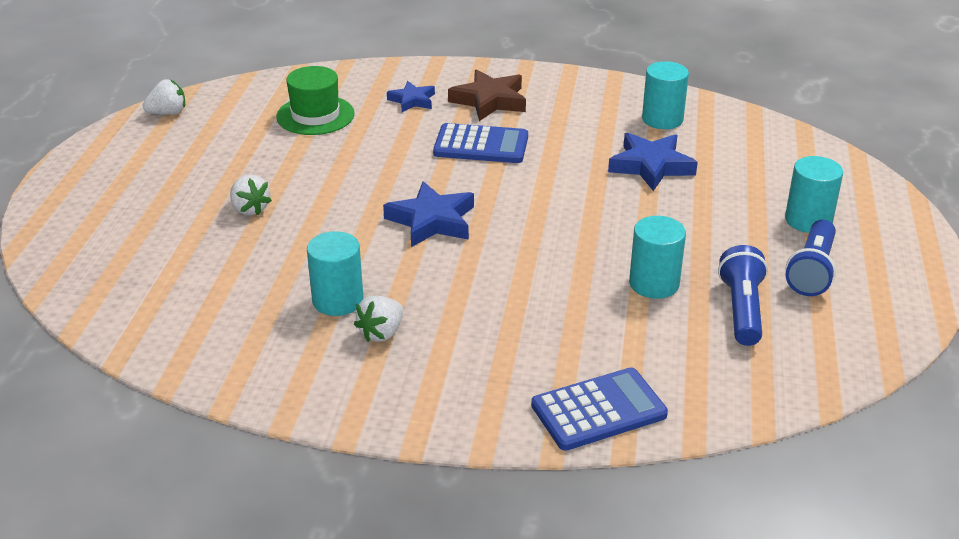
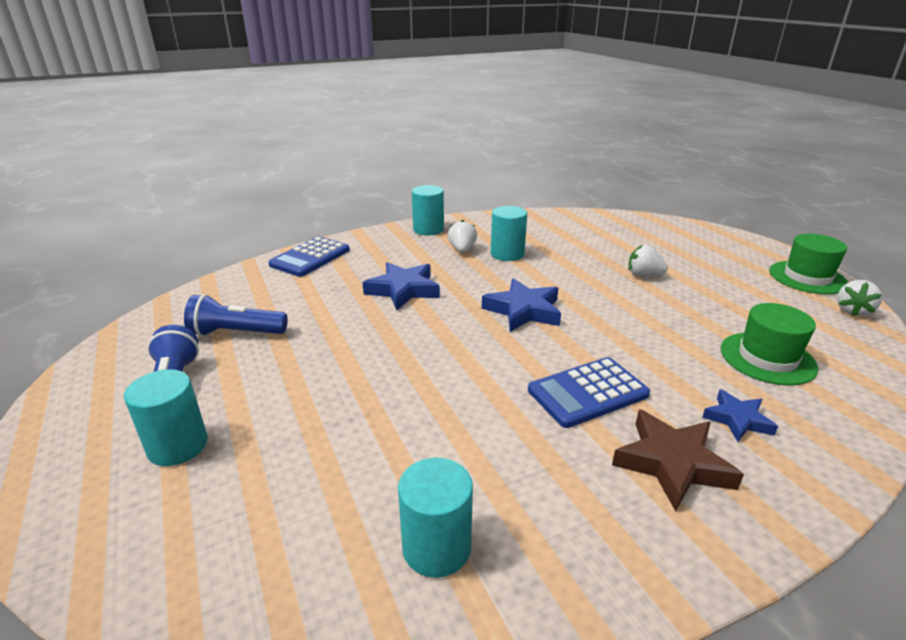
camera: 145 degrees right, 5 degrees down
(116, 146) = (807, 277): none -> green hat
(651, 166) = (394, 446): blue star -> blue star (403, 290)
(654, 284) = (316, 327): turquoise cylinder -> turquoise cylinder (428, 229)
(742, 310) = (236, 333): blue flashlight -> blue flashlight turned 120 degrees clockwise

